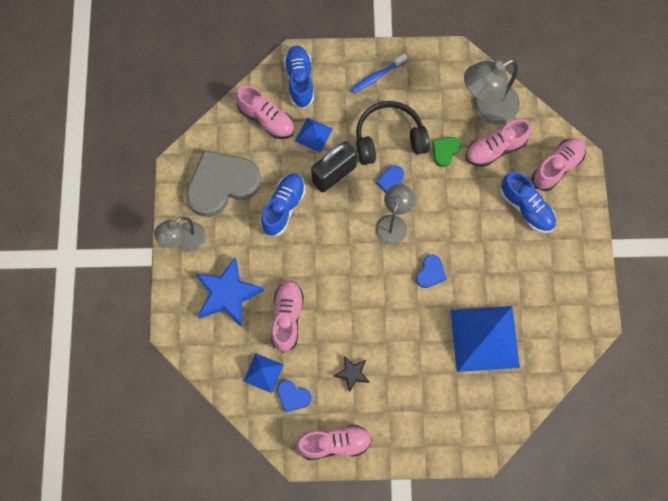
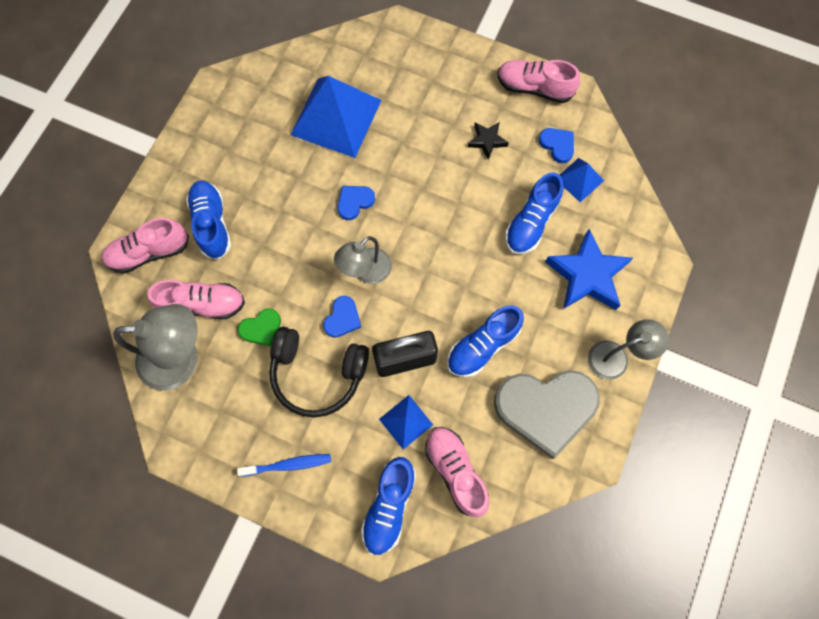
camera: 155 degrees left, 0 degrees up
(287, 317) = (531, 222): pink shoe -> blue shoe

